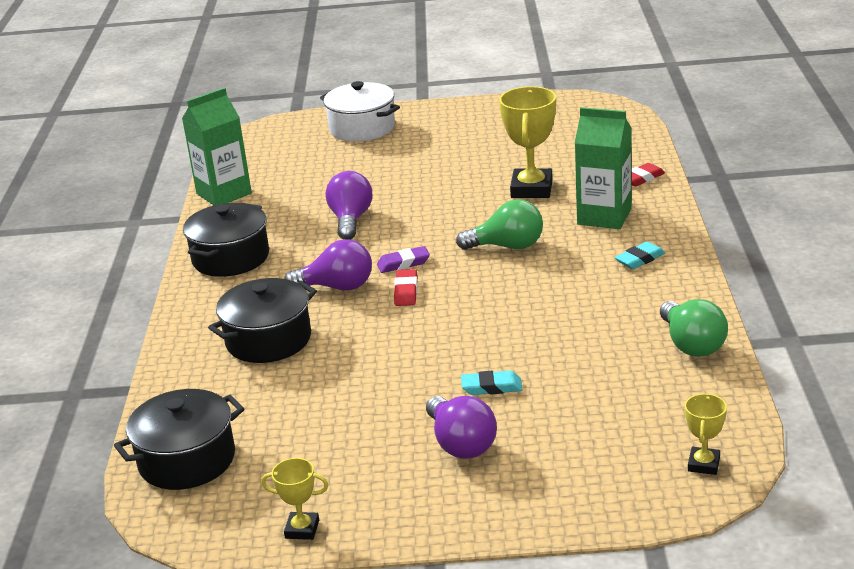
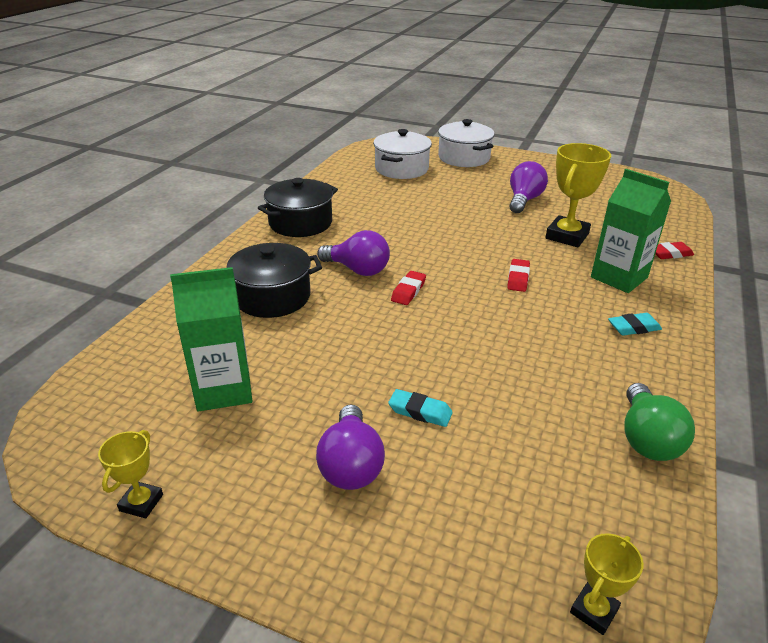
camera: 20 degrees right, 5 degrees up
(187, 460) = (120, 384): black pot -> none
(224, 194) = (334, 177): green carton -> green carton (223, 389)
(298, 162) = (401, 169): none -> white pot
(302, 529) = (141, 502): yellow trophy -> yellow trophy turned 75 degrees clockwise
(350, 220) = (407, 220): purple light bulb -> purple light bulb (524, 200)
(403, 263) = (423, 266): purple eraser -> none
(507, 246) = (518, 278): green light bulb -> red eraser

